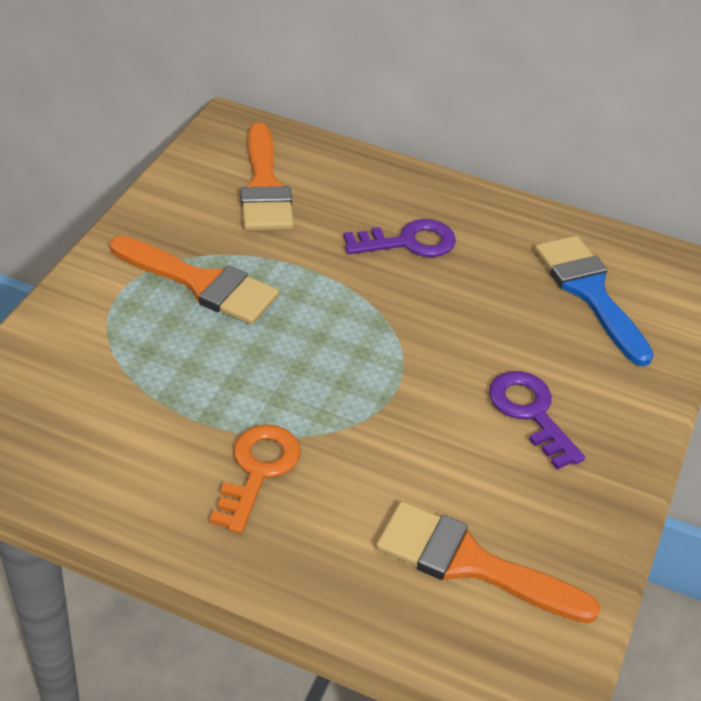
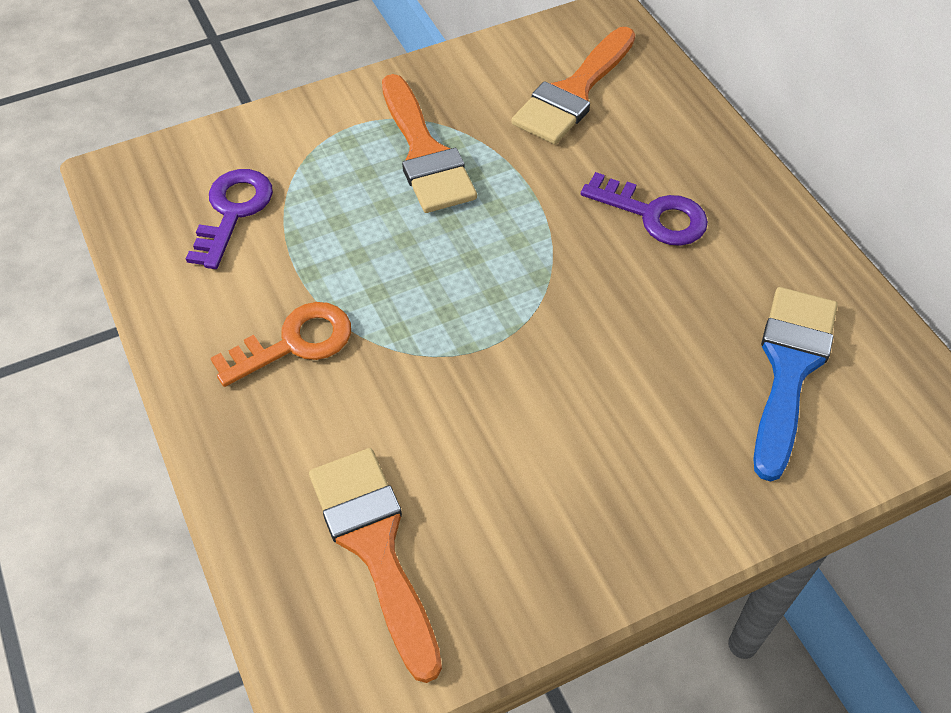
camera: 45 degrees right, 10 degrees up
(530, 413) = (587, 449): purple key -> purple key (232, 212)

